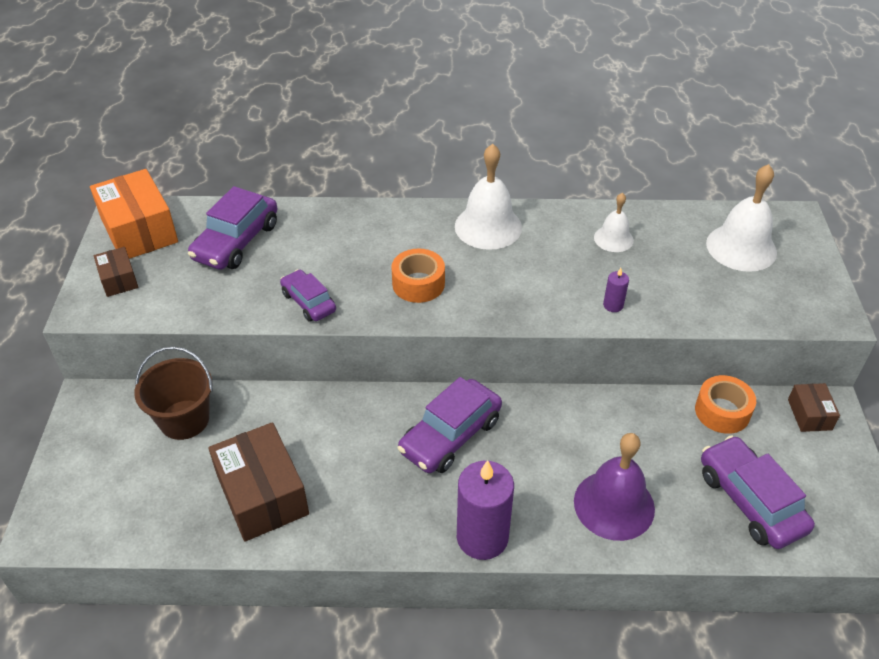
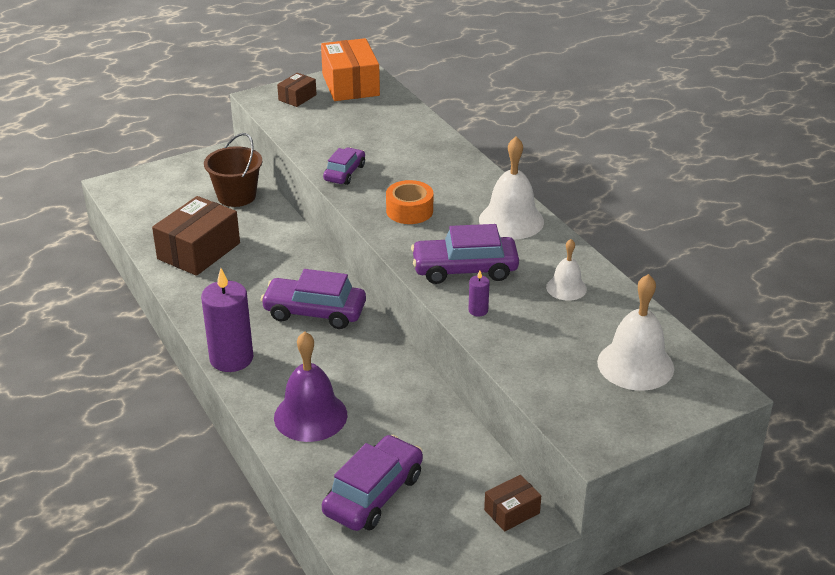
camera: 60 degrees right, 10 degrees down
(139, 230) = (350, 85): orange box -> orange box turned 45 degrees counterclockwise
(236, 241) = (377, 123): purple car -> purple car (464, 269)
(722, 411) = (466, 452): orange tape -> none

